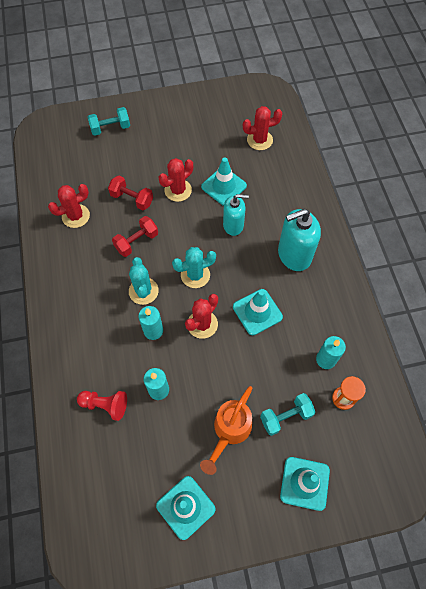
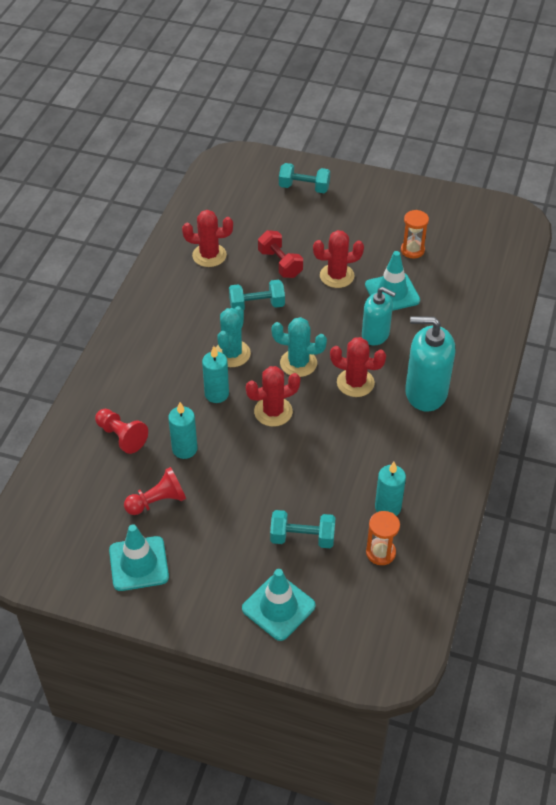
camera: 30 degrees right, 15 degrees down
(136, 242) = (257, 305): red dumbbell -> turquoise dumbbell
(166, 445) = (157, 501): none -> red pawn
(216, 146) = (412, 250): none -> orange hourglass
(229, 431) = (232, 521): orange watering can -> none
(257, 312) = (342, 427): turquoise traffic cone -> none
(259, 140) = (468, 264): red cactus -> red cactus (355, 383)

